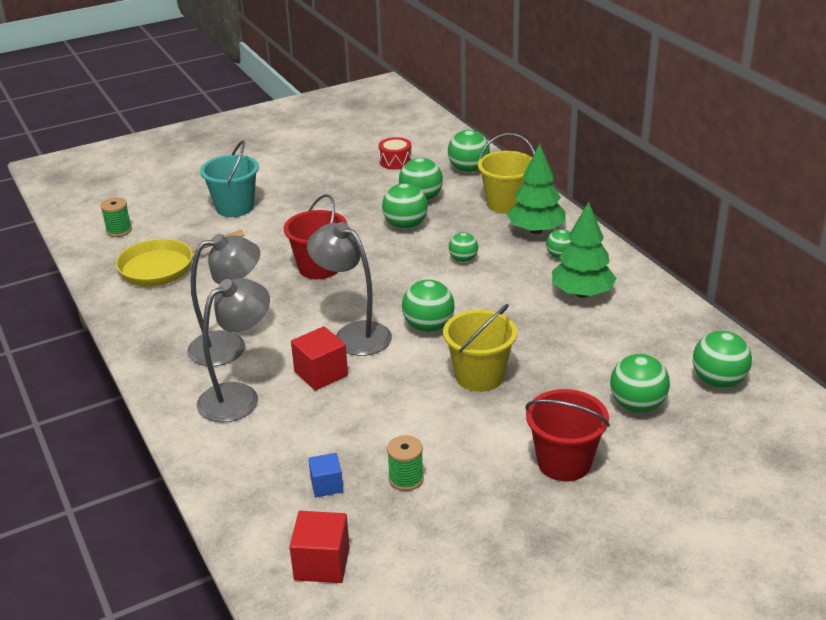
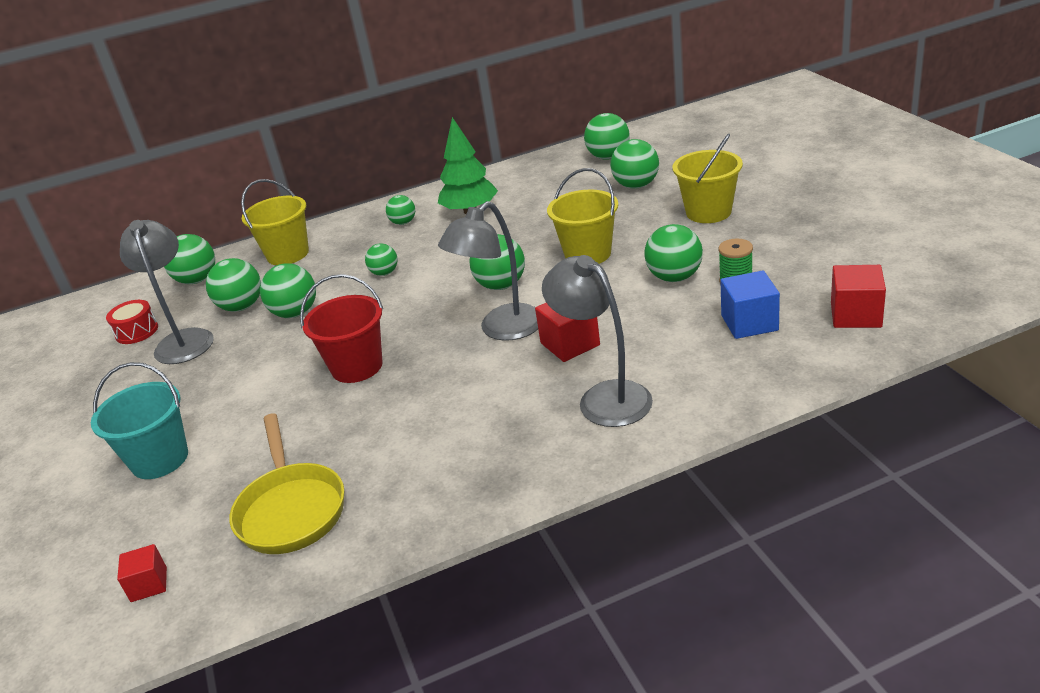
camera: 80 degrees left, 0 degrees up
(119, 230) = (149, 584): green spool -> red cube
(229, 346) = (503, 418): grey lamp -> grey lamp (184, 340)
(326, 485) = (749, 323): blue cube -> blue cube, size x1.57
(422, 436) = (674, 277): none -> green ball
(536, 230) = (350, 236): green tree -> none
(564, 462) = (708, 212): red bucket -> yellow bucket

